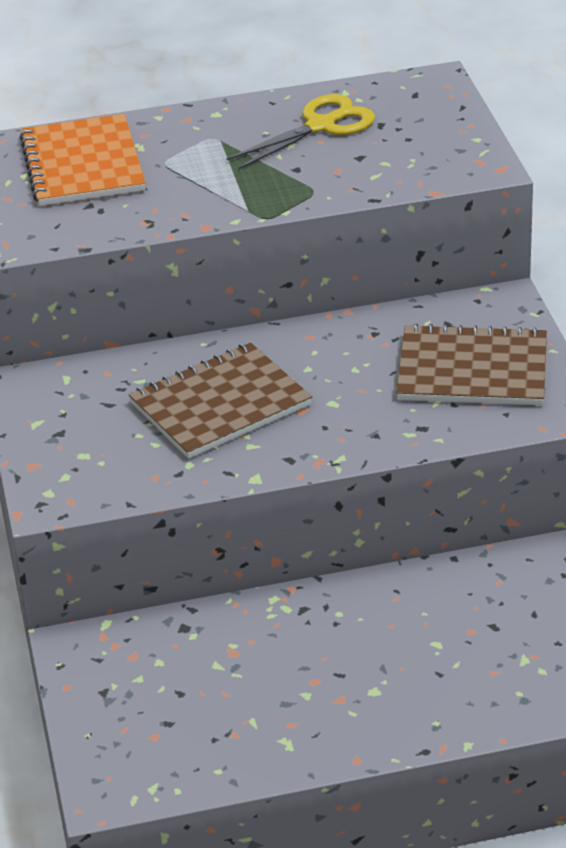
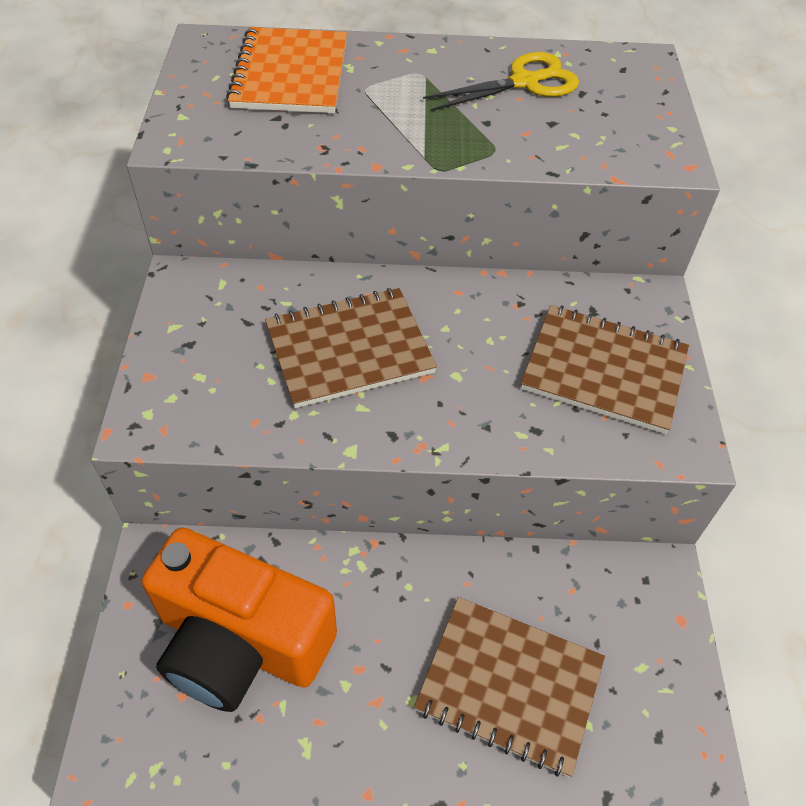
camera: 10 degrees right, 15 degrees up
(192, 688) = (240, 642): none -> orange camera
(460, 660) = (509, 685): none -> brown notebook

